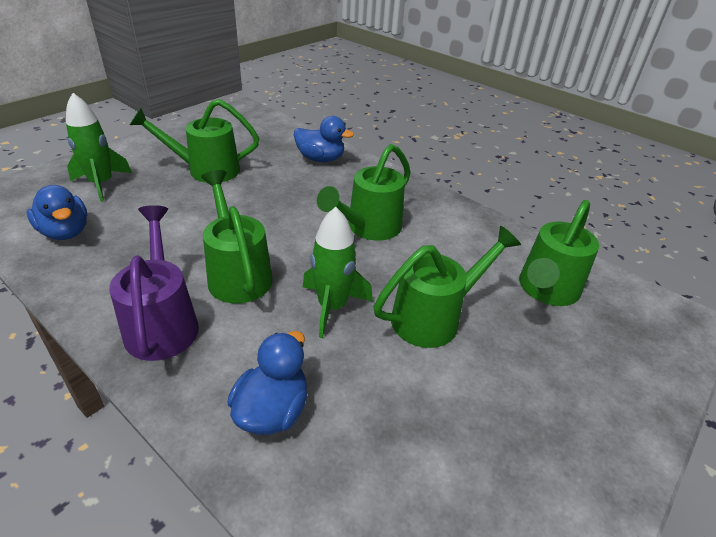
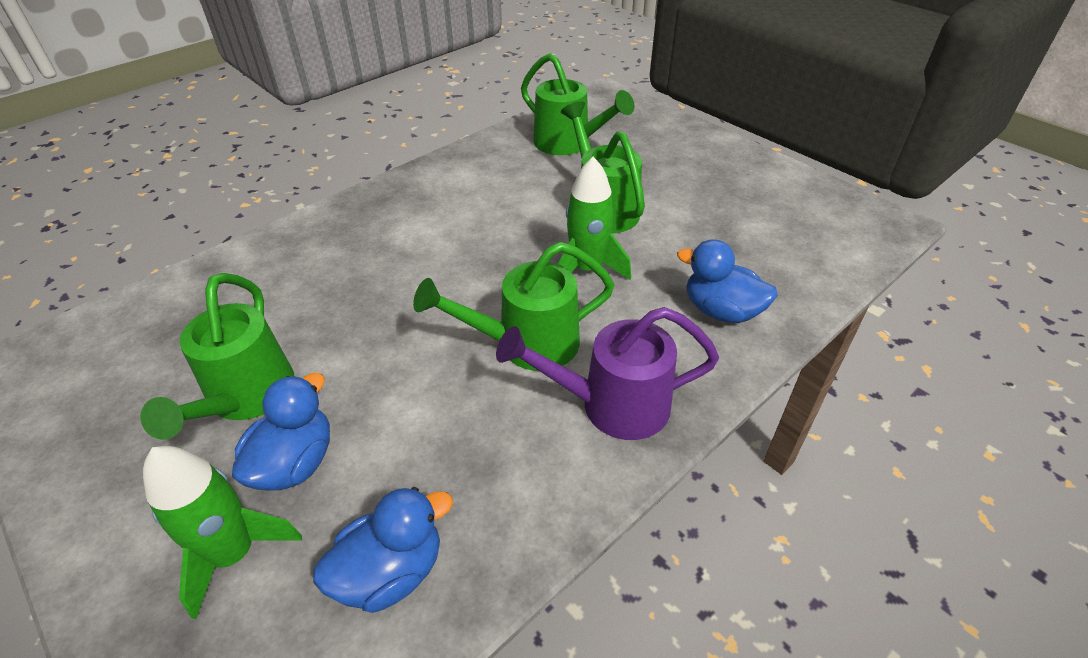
camera: 80 degrees left, 5 degrees up
(320, 159) = (268, 267): blue duck -> blue duck (295, 463)
(369, 228) = (453, 235): green watering can -> none

